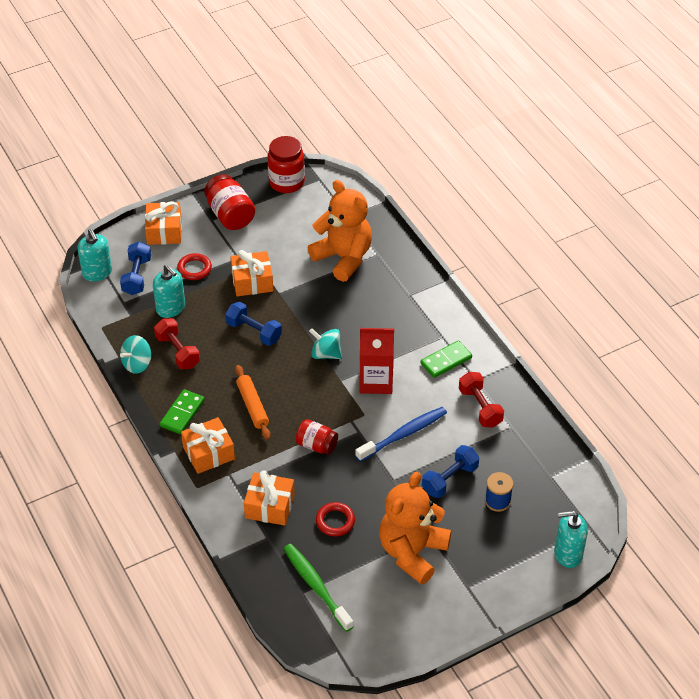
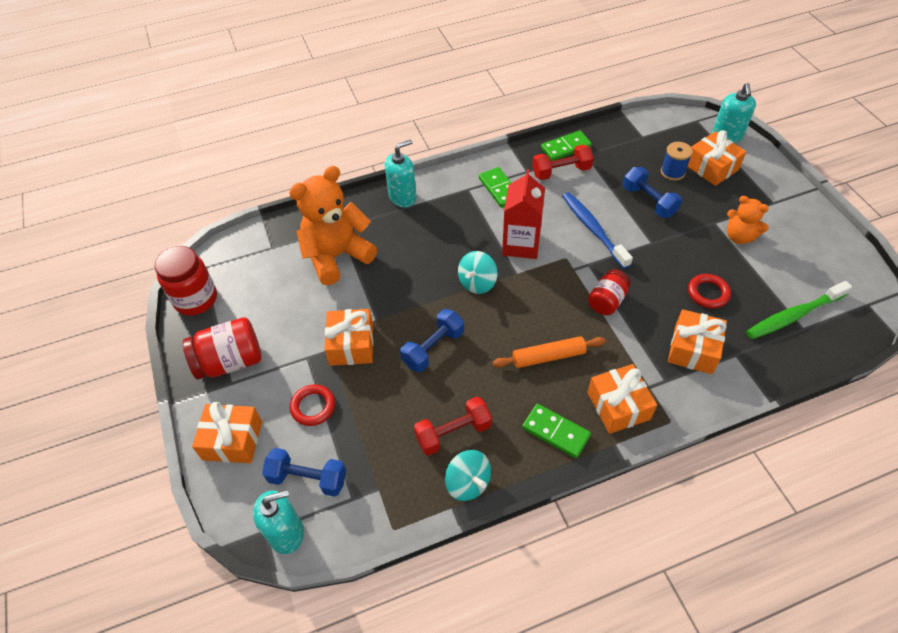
camera: 80 degrees left, 5 degrees up
(171, 308) = (376, 438): turquoise soap dispenser -> turquoise soap dispenser (403, 197)
(412, 552) = (739, 236): orange teddy bear -> orange teddy bear, size x0.54
(512, 536) = (711, 167): none -> orange gift
(517, 410) = (565, 147): none -> green domino

